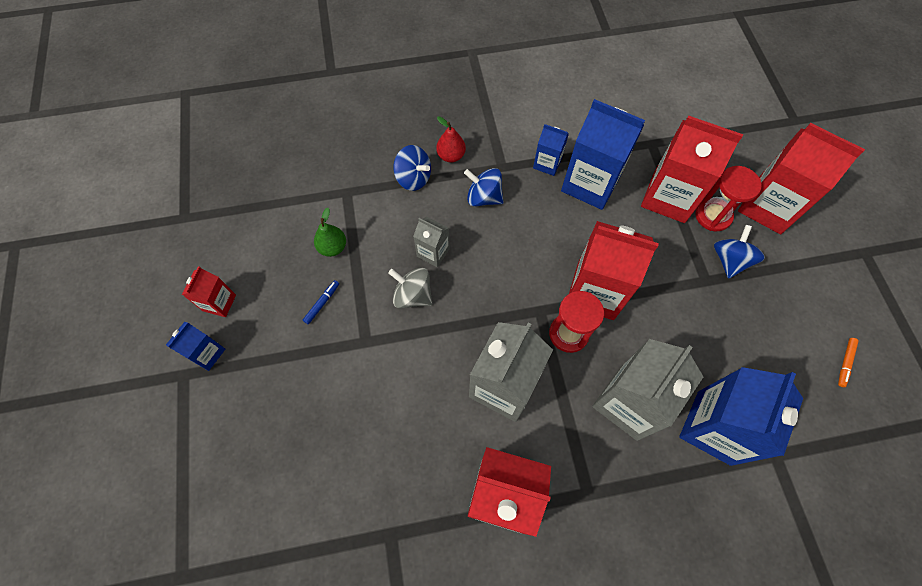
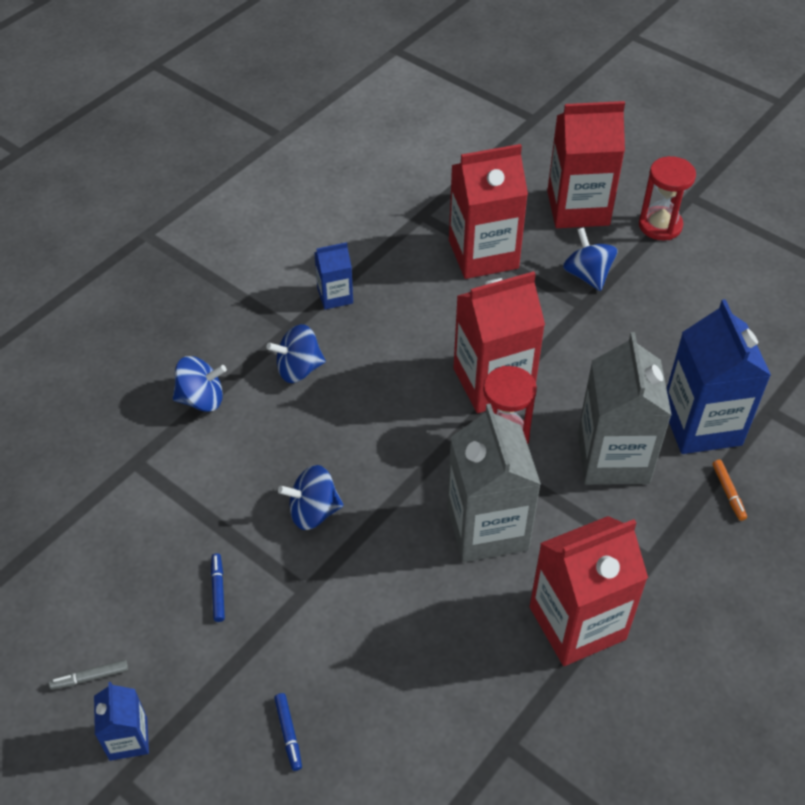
camera: 40 degrees left, 15 degrees down
(219, 303) = (90, 677): red carton -> grey marker
(283, 420) = (288, 733): none -> blue marker
(333, 247) = (175, 527): green pear -> none
(413, 295) = (313, 512): grey spinning top -> blue spinning top
(433, 252) = (295, 456): grey carton -> none
(451, 156) = (223, 351): red pear -> none
(590, 184) = (397, 288): blue carton -> none
(713, 216) = (538, 246): red hourglass -> red hourglass (660, 225)
(845, 363) = (754, 297): orange marker -> orange marker (728, 492)

